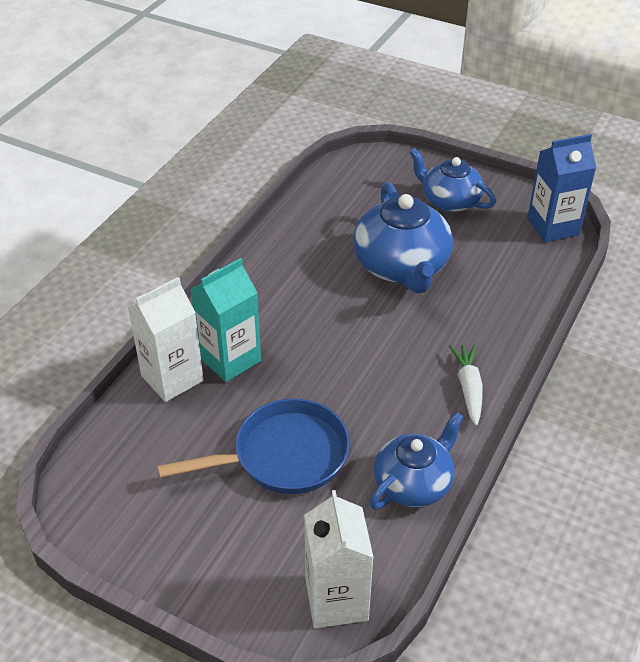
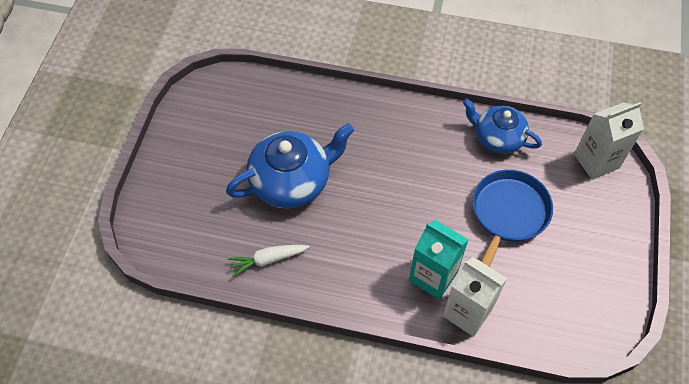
camera: 105 degrees left, 15 degrees up
(283, 456) = (507, 215): blue pan -> blue pan turned 60 degrees clockwise
(449, 201) = (198, 161): blue teapot -> none
(468, 388) = (406, 120): white carrot -> white carrot (268, 260)
(553, 226) = (217, 88): blue carton -> none

